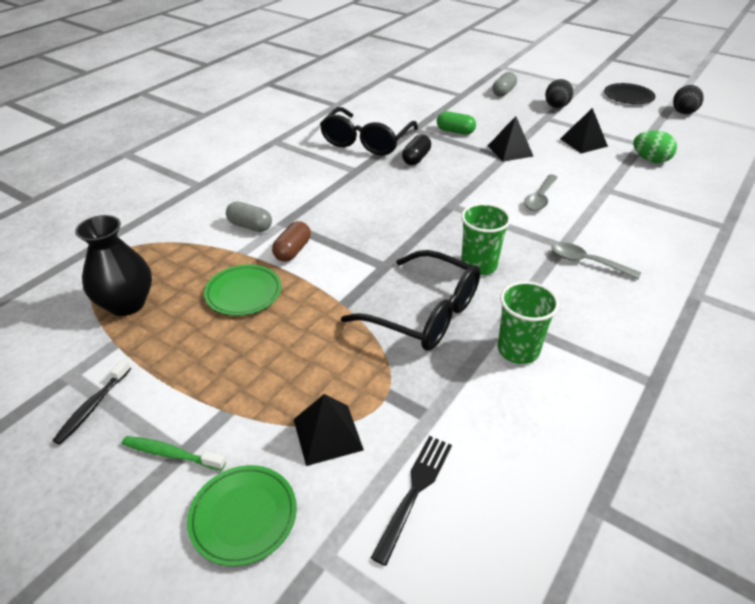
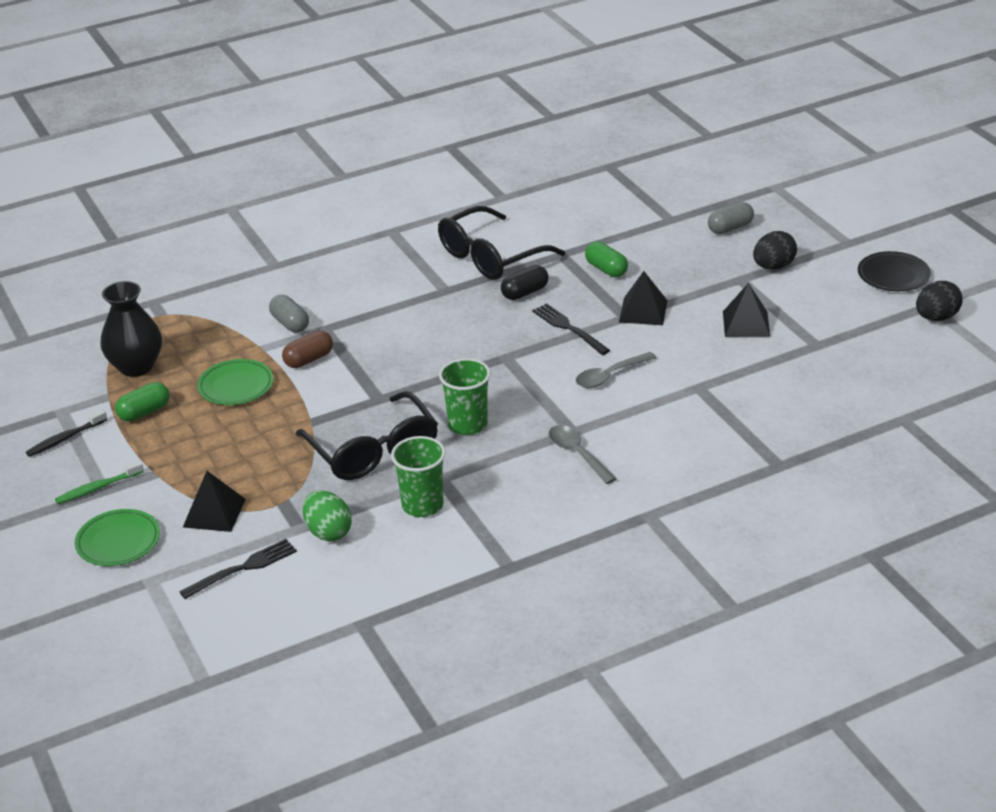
camera: 30 degrees right, 5 degrees down
(167, 347) = (144, 412): none -> green capsule
(171, 454) = (97, 488): green toothbrush -> green toothbrush turned 75 degrees counterclockwise
(473, 174) = (568, 328): none -> black fork
(650, 160) = (799, 367): green egg -> green egg (328, 532)

